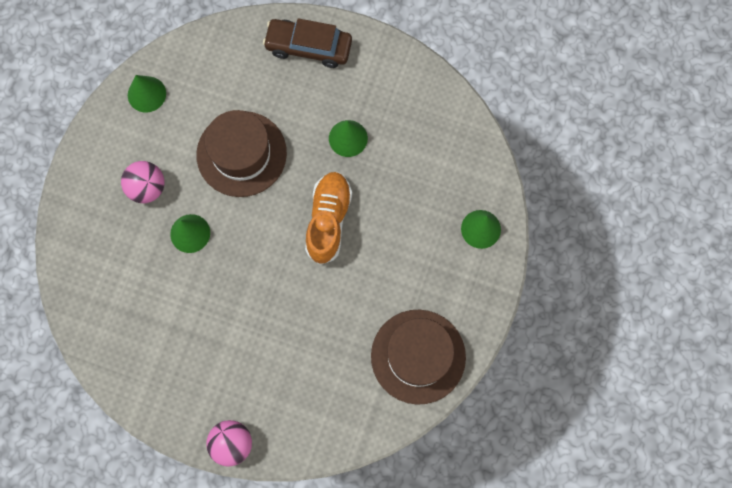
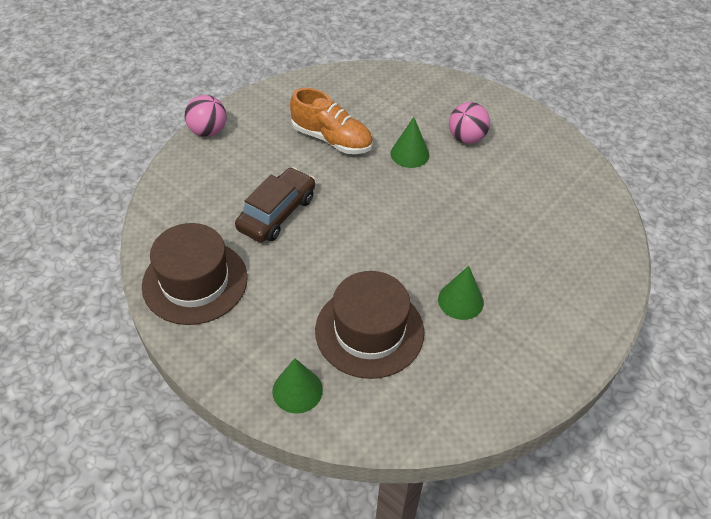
camera: 110 degrees right, 25 degrees down
(146, 94) = (563, 160): green cone -> none
(241, 154) = (475, 210): brown hat -> brown hat (369, 331)
(308, 47) = (584, 300): brown car -> brown car (277, 213)
(328, 220) = (375, 255): orange shoe -> orange shoe (332, 139)

